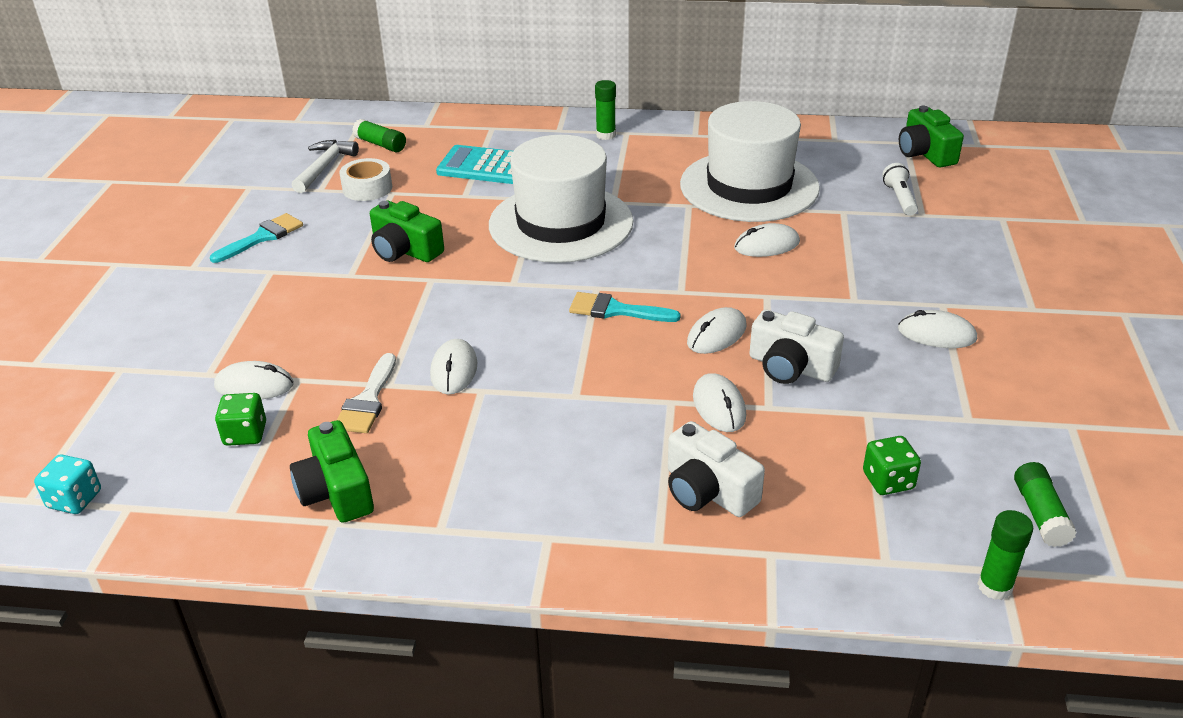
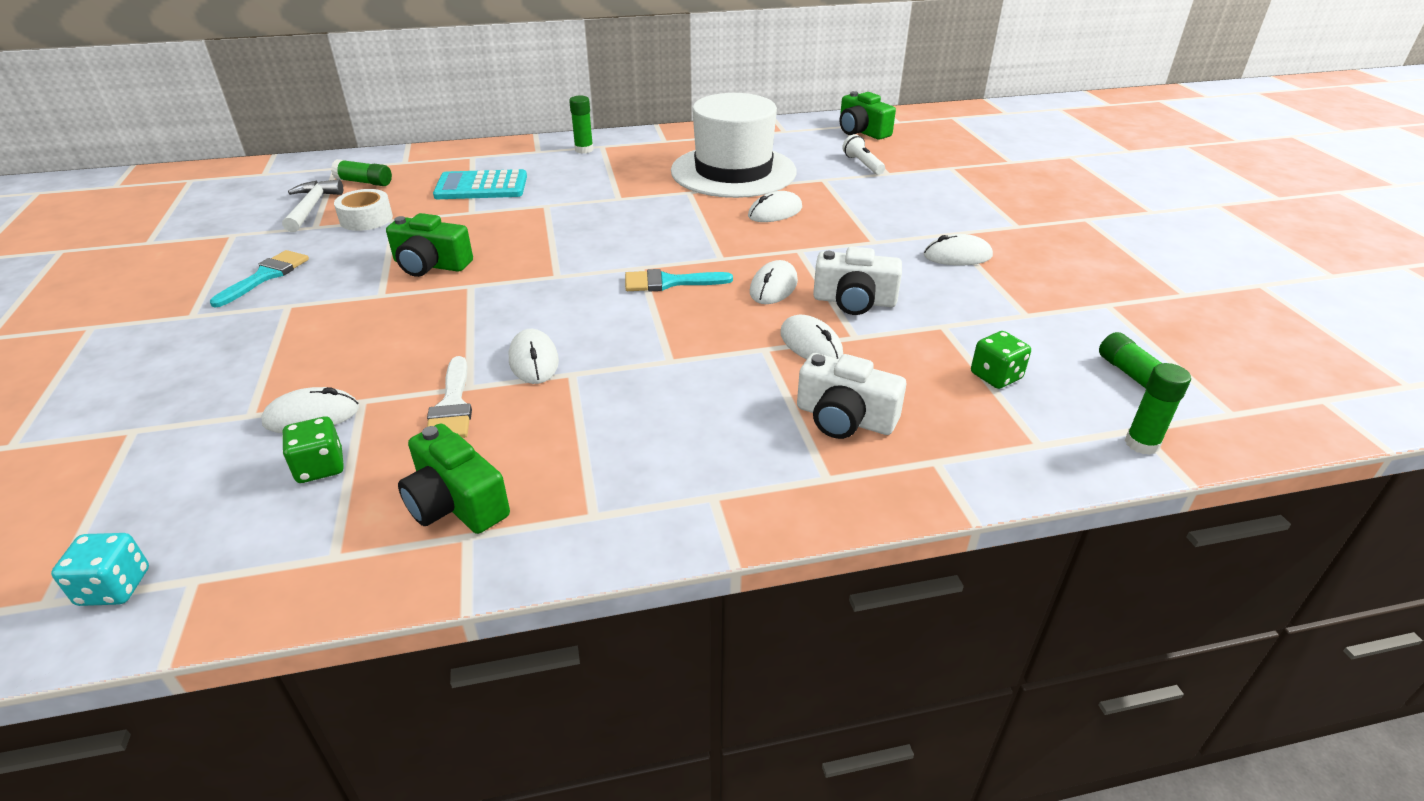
camera: 20 degrees left, 0 degrees up
(561, 223) = (578, 221): white hat -> none

